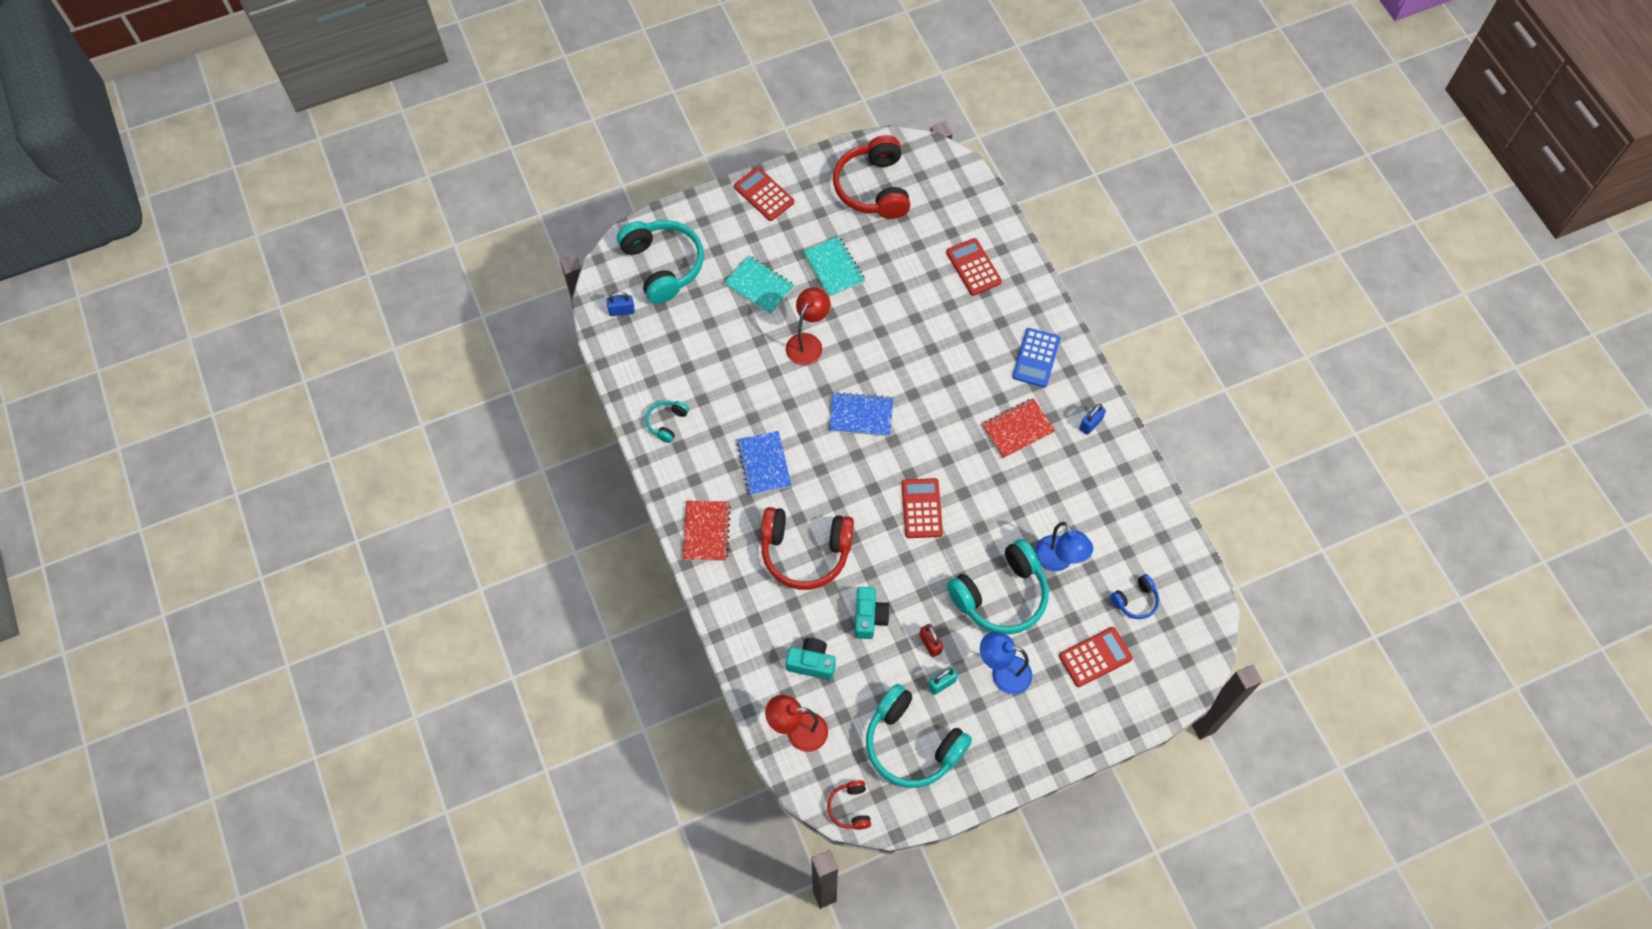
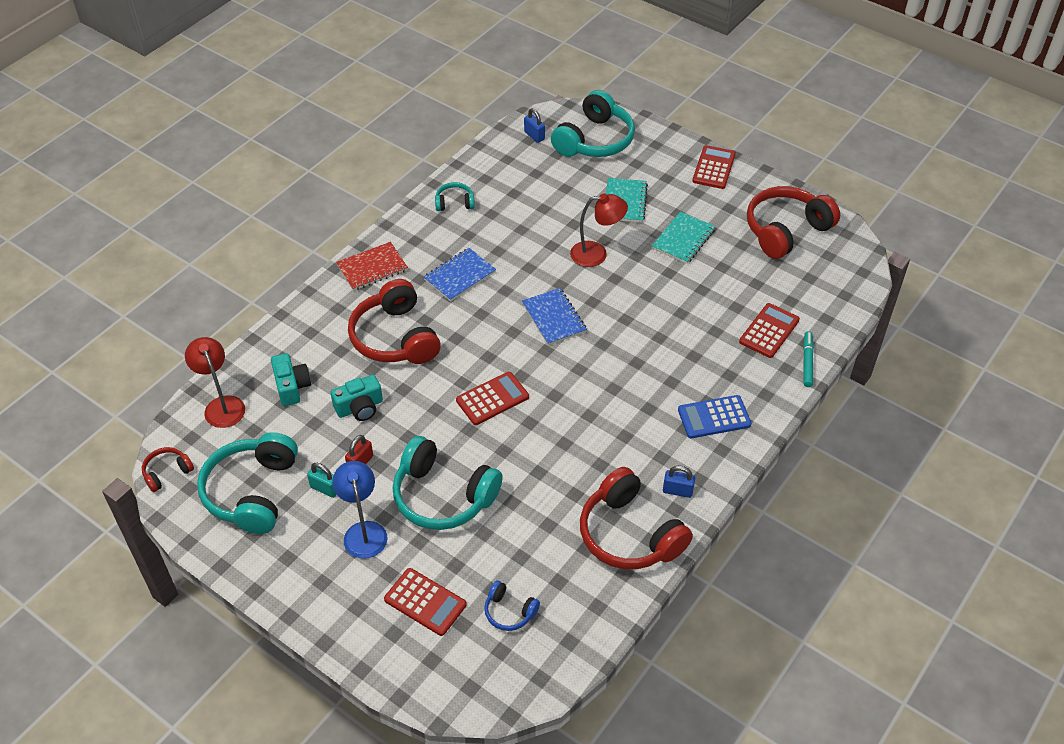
camera: 60 degrees right, 15 degrees down
(1017, 429) = (626, 435): red notebook -> none
(1020, 261) = (807, 362): none -> turquoise marker
(1058, 561) = (510, 527): blue lamp -> none
(1111, 479) = (629, 534): none -> red headphones

